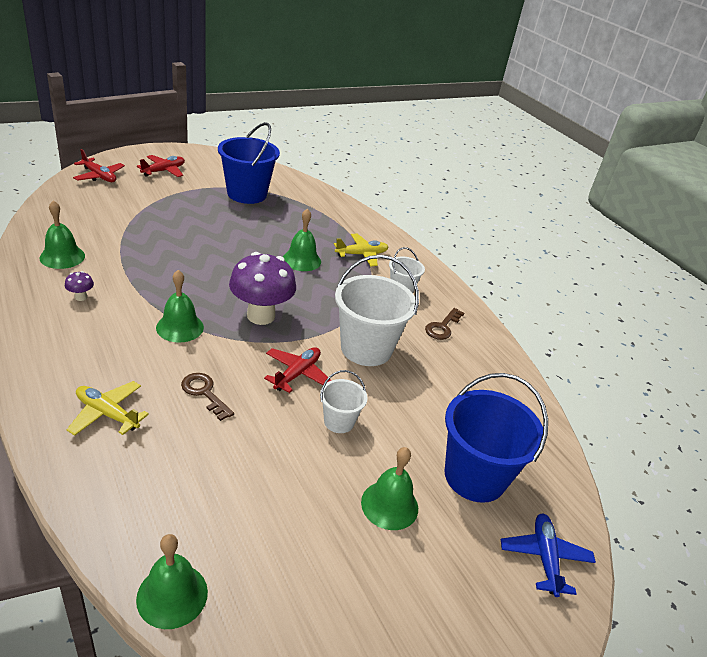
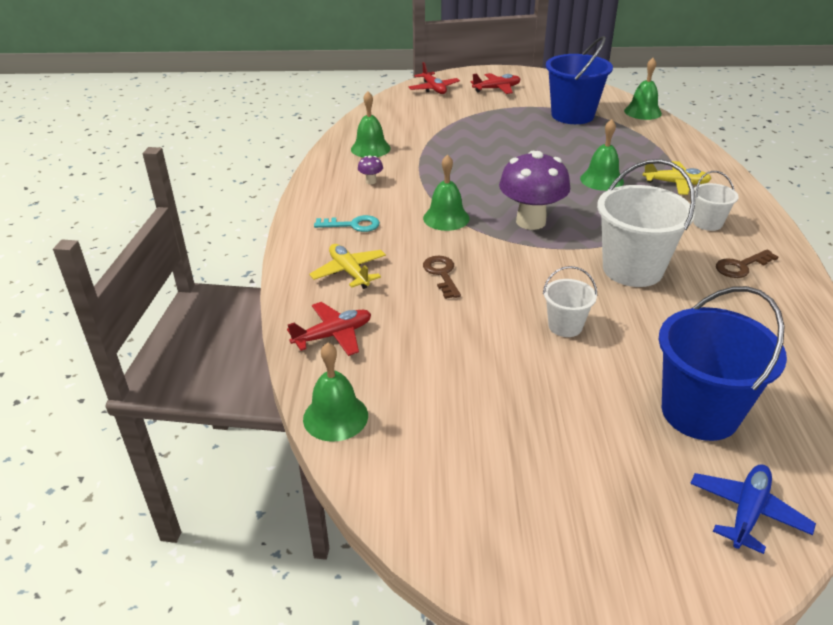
camera: 35 degrees right, 0 degrees up
(85, 355) = (353, 225): none -> turquoise key
(297, 374) = (542, 277): red plane -> red plane (333, 335)
(389, 505) = (581, 410): green bell -> green bell (642, 112)

